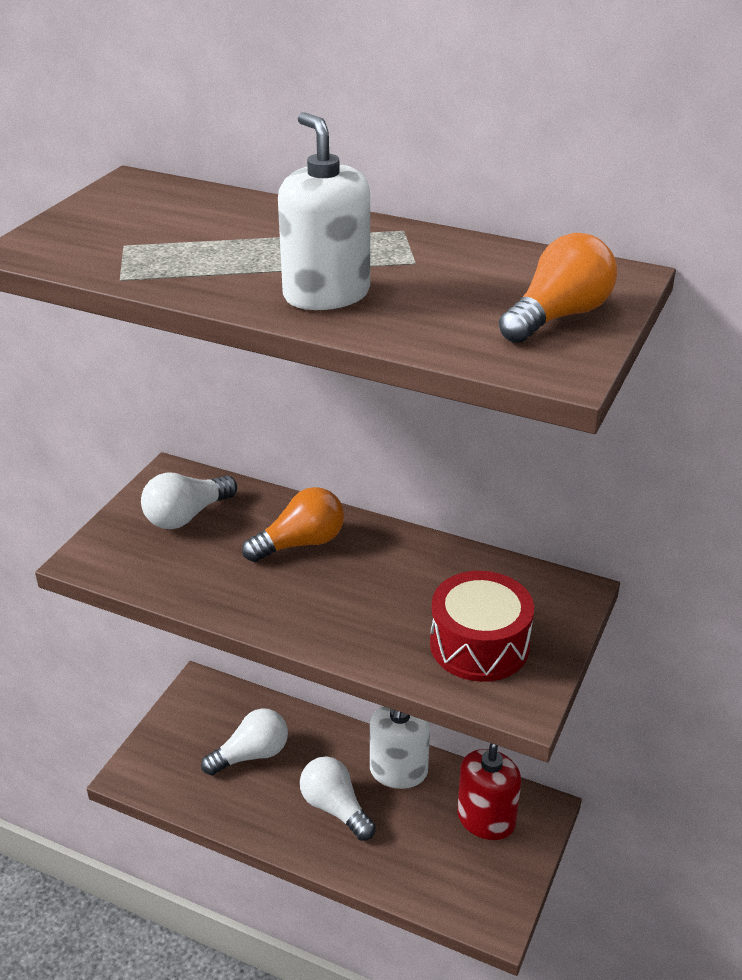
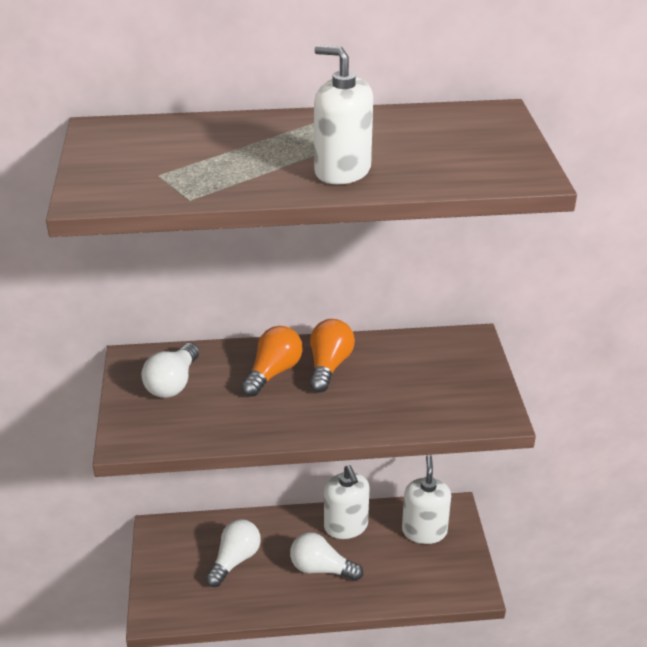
camera: 30 degrees left, 0 degrees up
(479, 645) = (445, 392): red drum -> none
(486, 819) = (424, 531): red soap dispenser -> white soap dispenser
(558, 317) = (494, 146): orange light bulb -> orange light bulb (329, 366)

